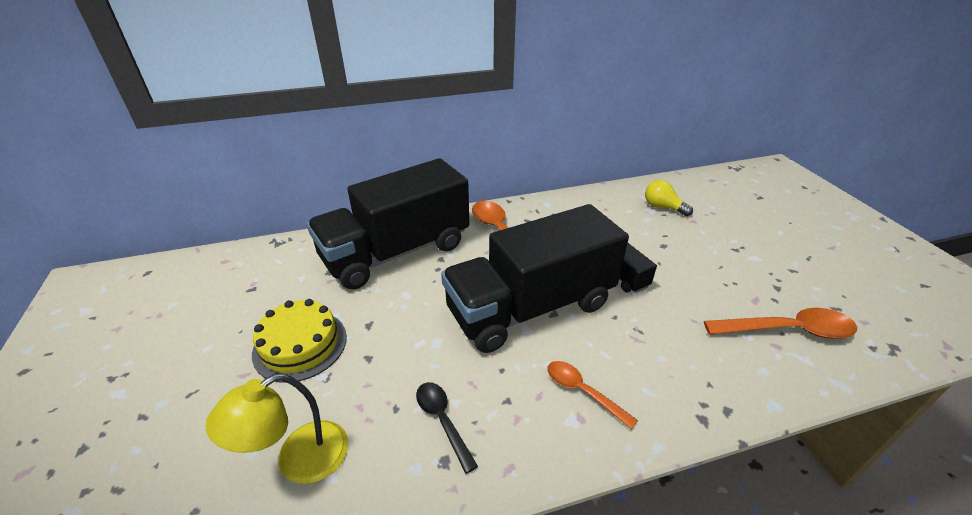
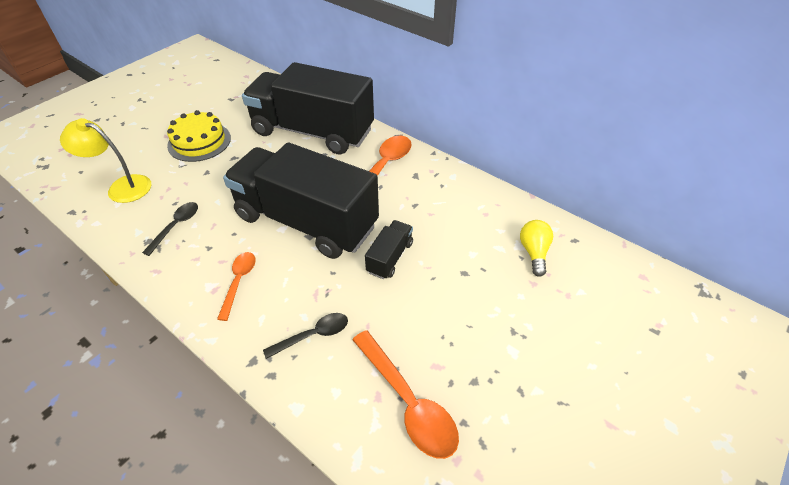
camera: 55 degrees right, 10 degrees up
(689, 360) = (313, 335): none -> black spoon

